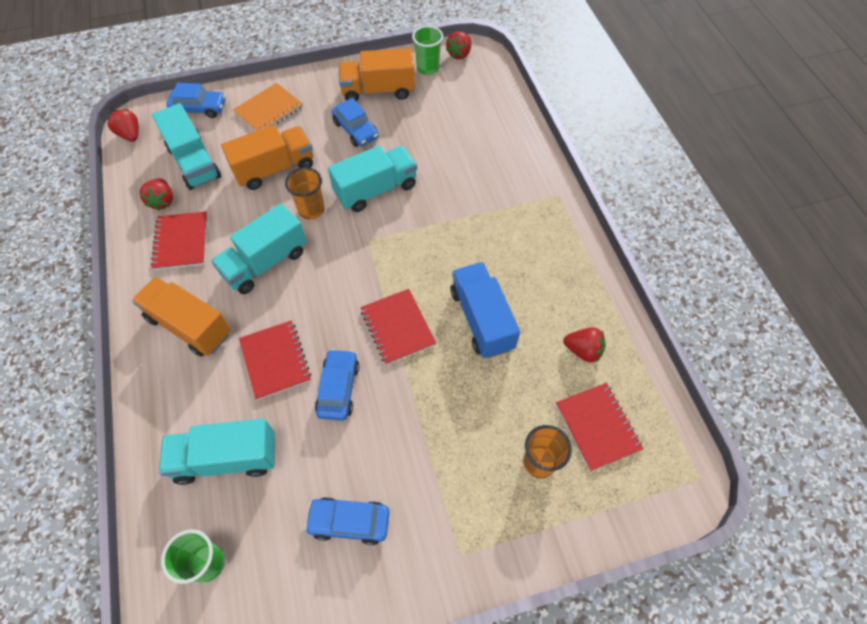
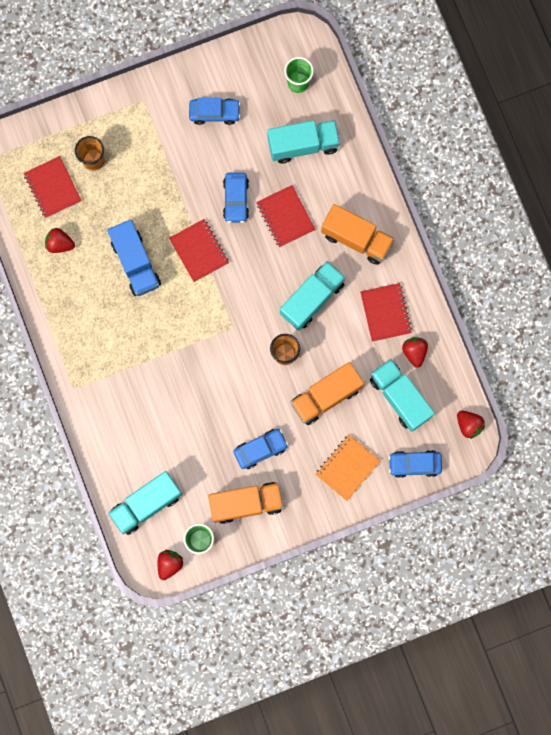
camera: 175 degrees right, 20 degrees up
(356, 130) = (260, 449): blue car -> blue car turned 105 degrees clockwise
(376, 190) = (232, 380): turquoise truck -> turquoise truck (146, 504)

